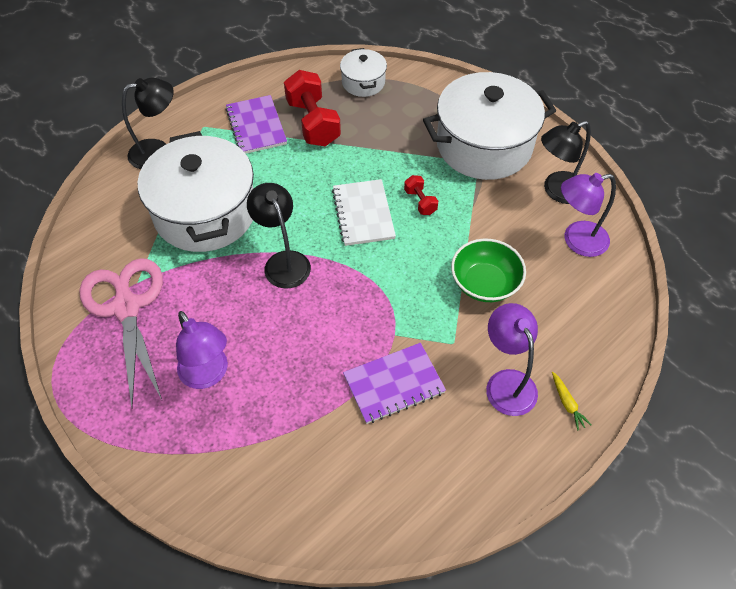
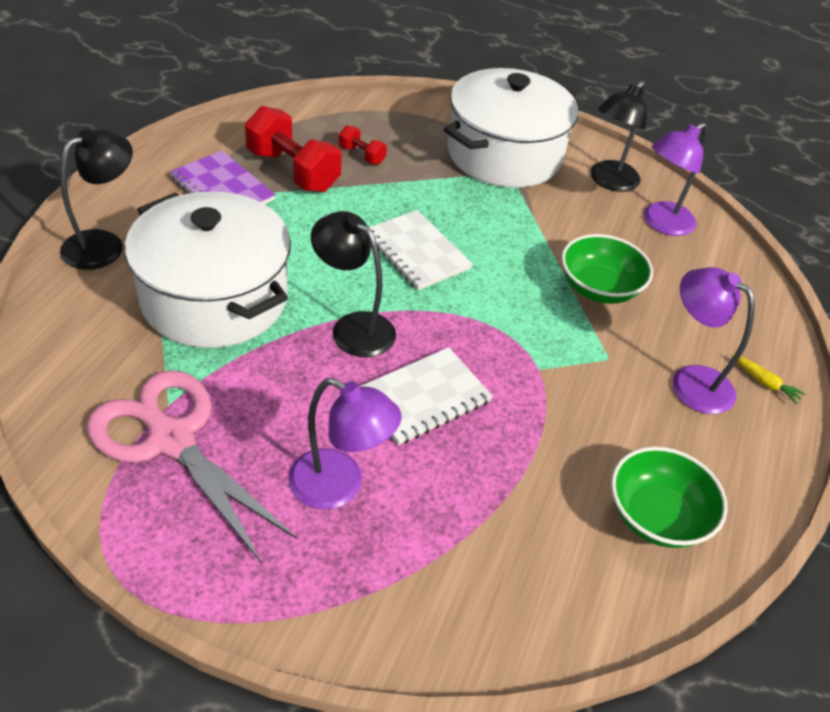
camera: 30 degrees left, 10 degrees down
(300, 330) = (424, 398): none -> white notebook
(363, 82) = (327, 119): white pot -> none
(394, 384) = (574, 422): purple notebook -> none
(407, 475) = (657, 516): none -> green bowl
(420, 202) = (473, 224): red dumbbell -> red dumbbell (361, 155)

